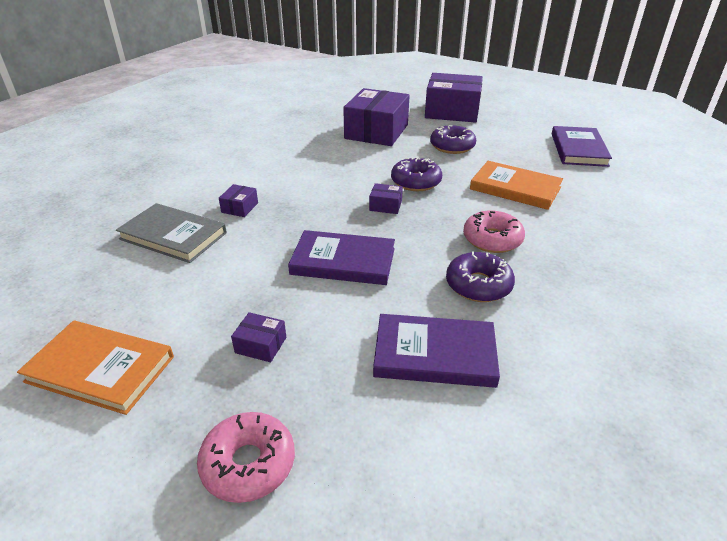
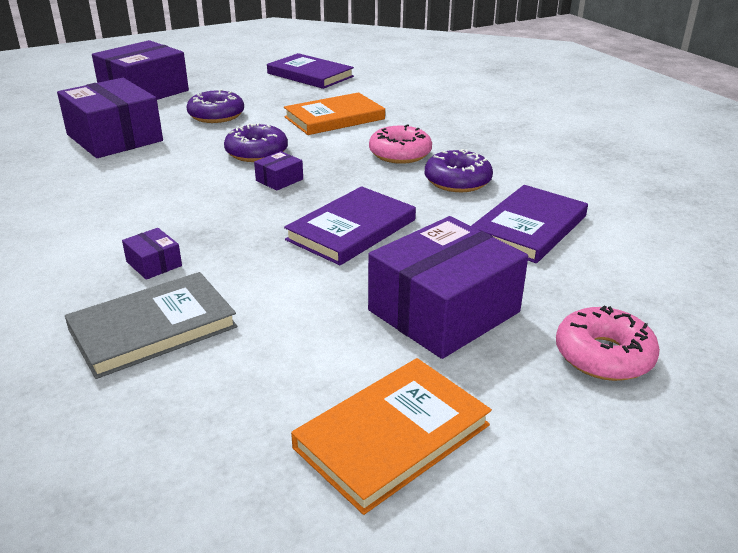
camera: 60 degrees left, 5 degrees down
(260, 345) = (444, 311): purple box -> purple box, size x2.40

